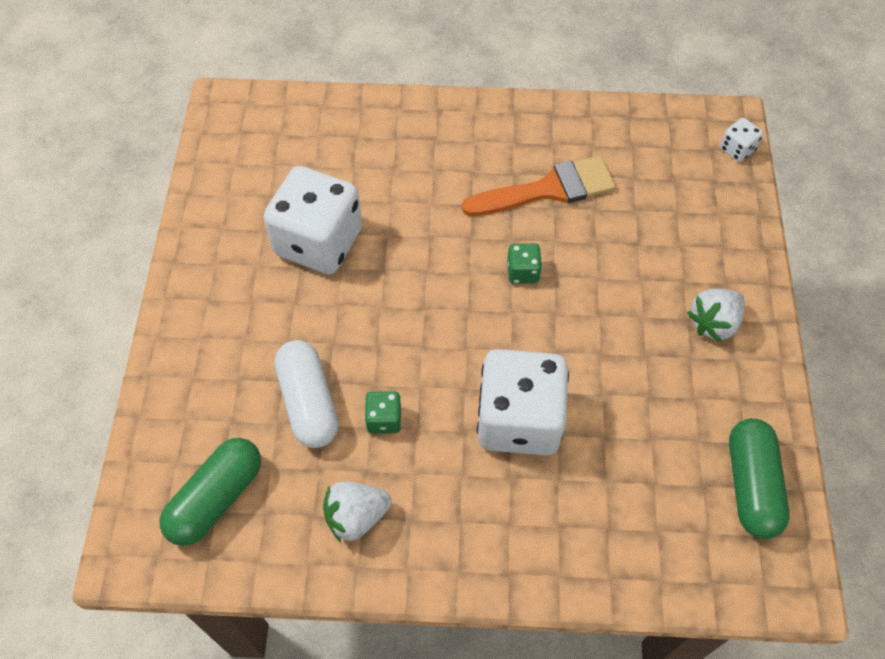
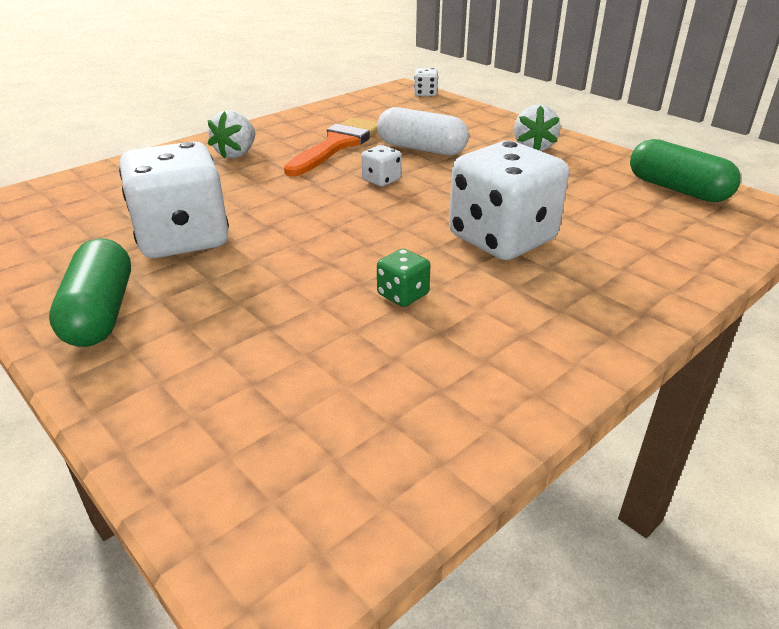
camera: 45 degrees left, 25 degrees down
(216, 498) = (321, 448): green capsule -> green capsule (100, 313)
(308, 402) = (317, 324): white capsule -> white capsule (421, 149)
(356, 517) = (480, 362): white strawberry -> white strawberry (236, 154)
(523, 272) = (381, 180): green dice -> white dice

